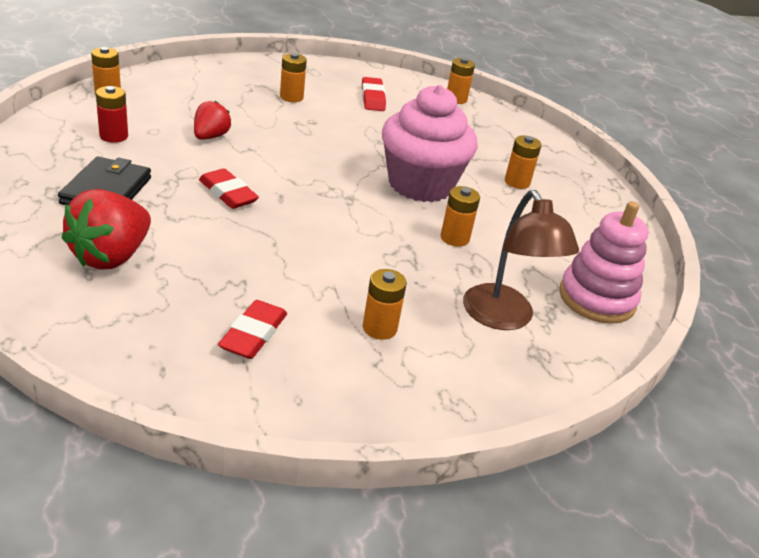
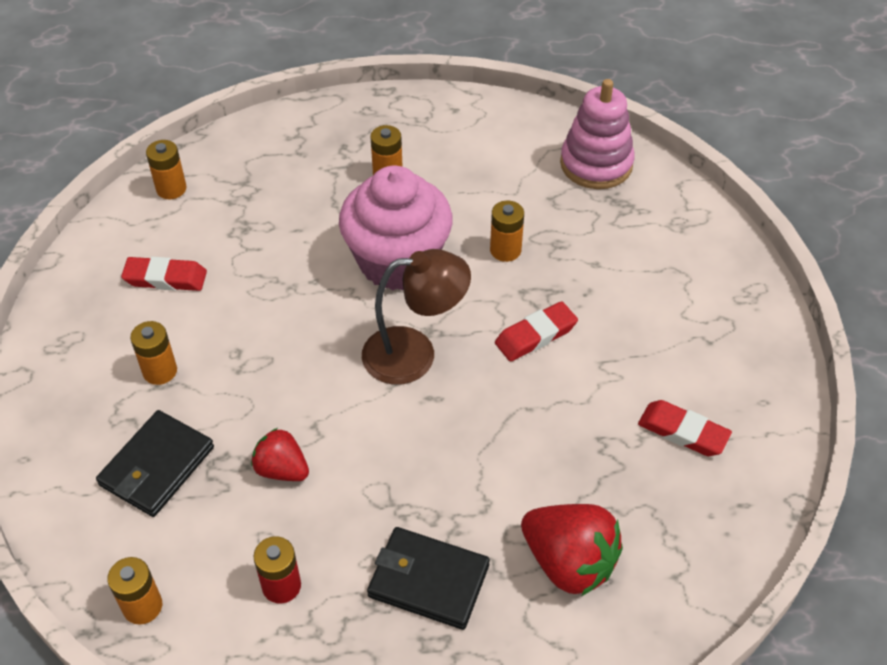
camera: 75 degrees left, 15 degrees up
(213, 97) = (157, 466): none -> black wallet
(228, 193) = (428, 450): red eraser -> red eraser (535, 335)
(379, 328) = (660, 332): orange battery -> none
(504, 318) = (633, 238): brown lamp -> brown lamp (414, 354)

